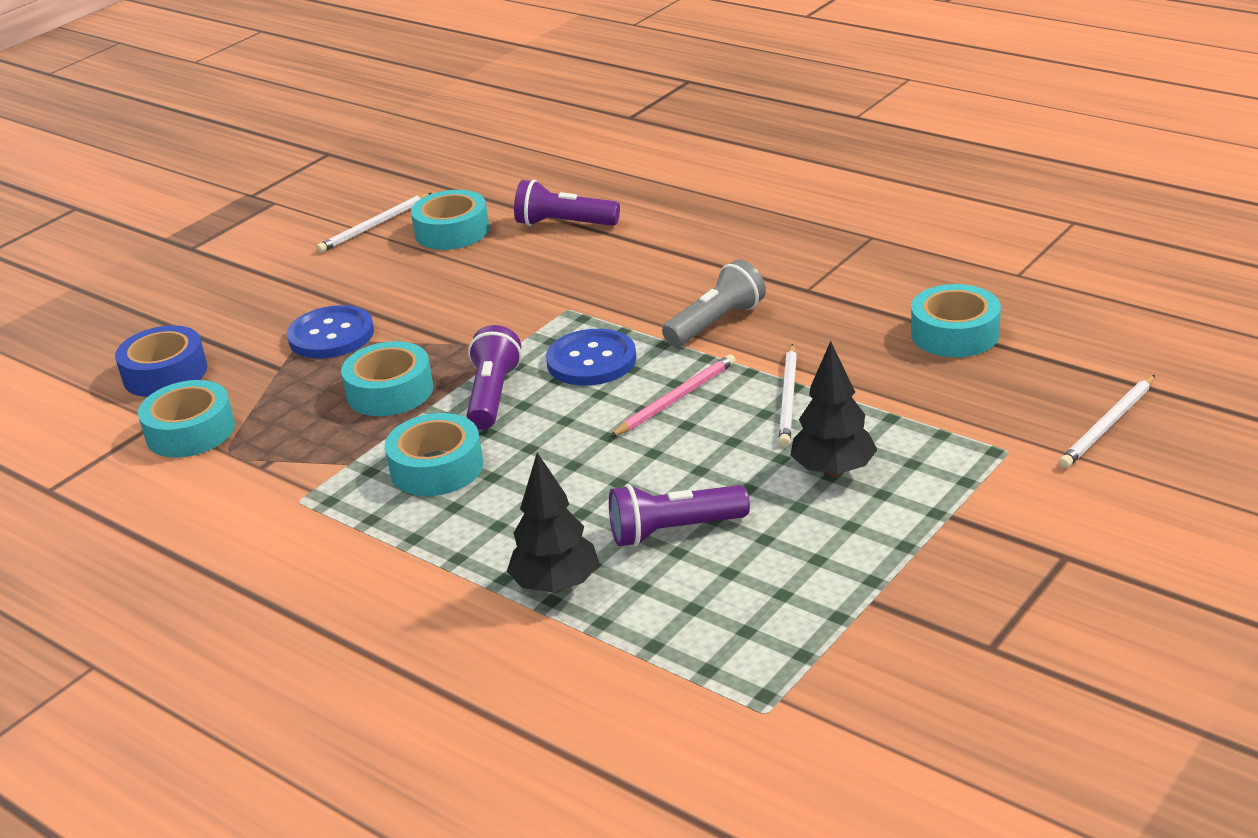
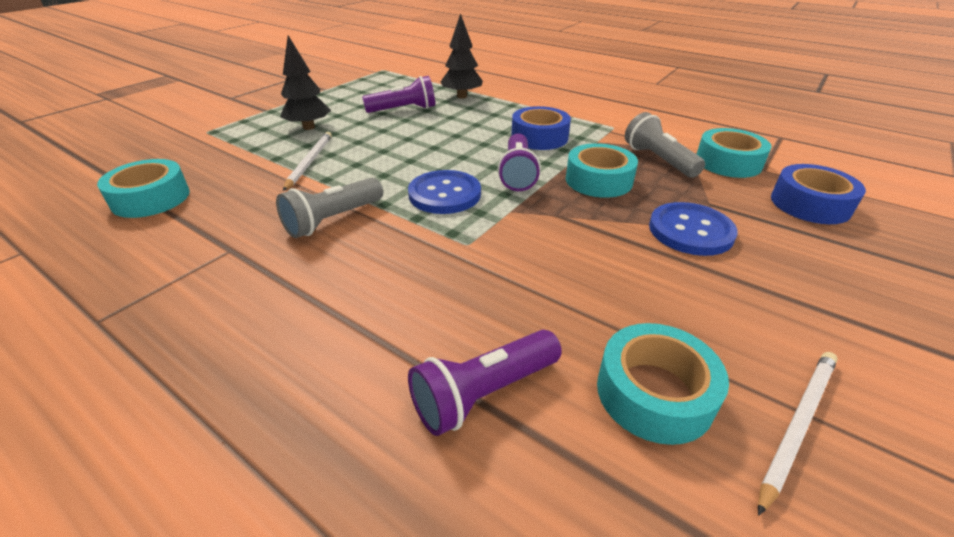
camera: 175 degrees right, 5 degrees up
(284, 430) = (658, 160): none -> grey flashlight
(436, 468) = (539, 137): turquoise tape -> blue tape
(564, 224) = (484, 393): purple flashlight -> purple flashlight turned 135 degrees clockwise
(676, 399) = (385, 165): pink pencil -> none
(1108, 425) = (135, 140): white pencil -> none

